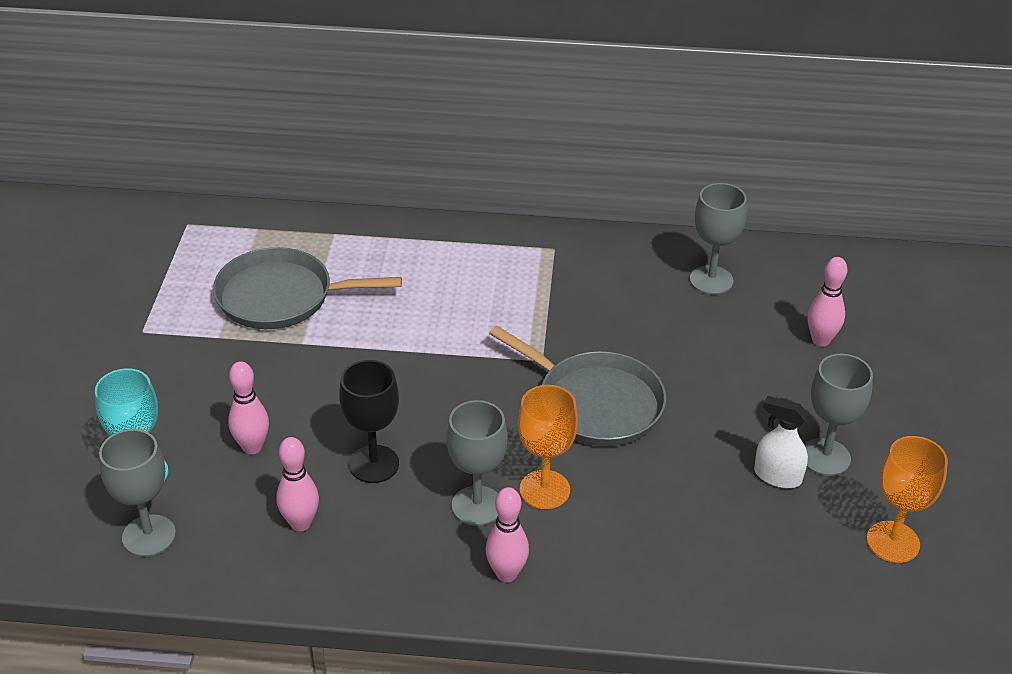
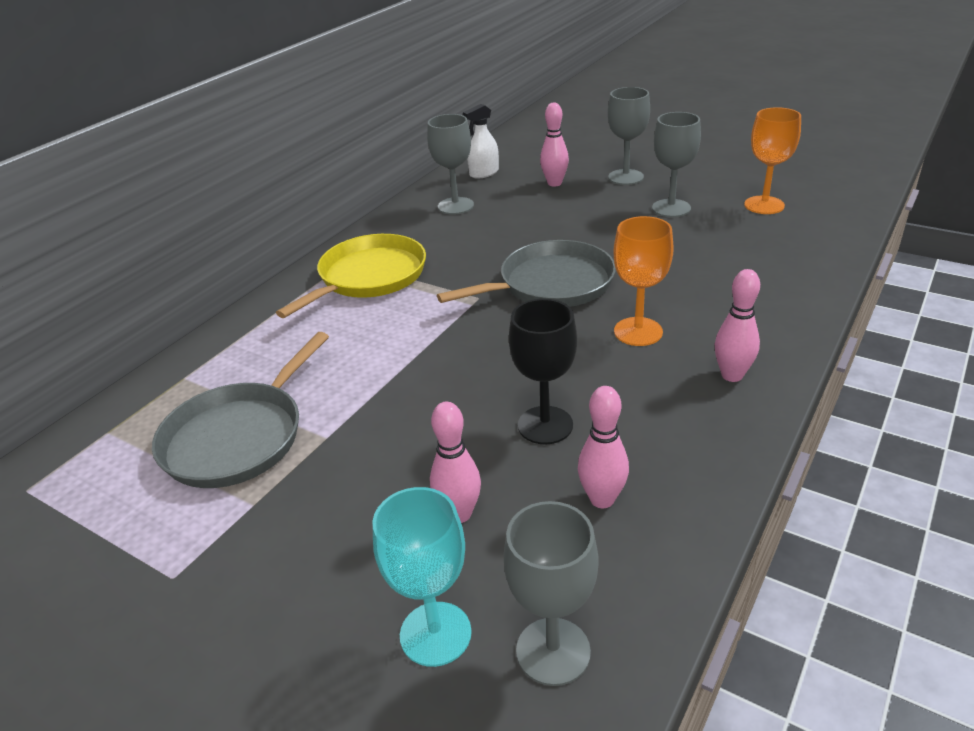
camera: 60 degrees left, 5 degrees down
(477, 506) = (638, 373): grey goblet -> grey goblet (625, 177)
(534, 274) = (369, 277): none -> yellow pan
(777, 476) = (680, 229): white spray bottle -> white spray bottle (484, 173)

